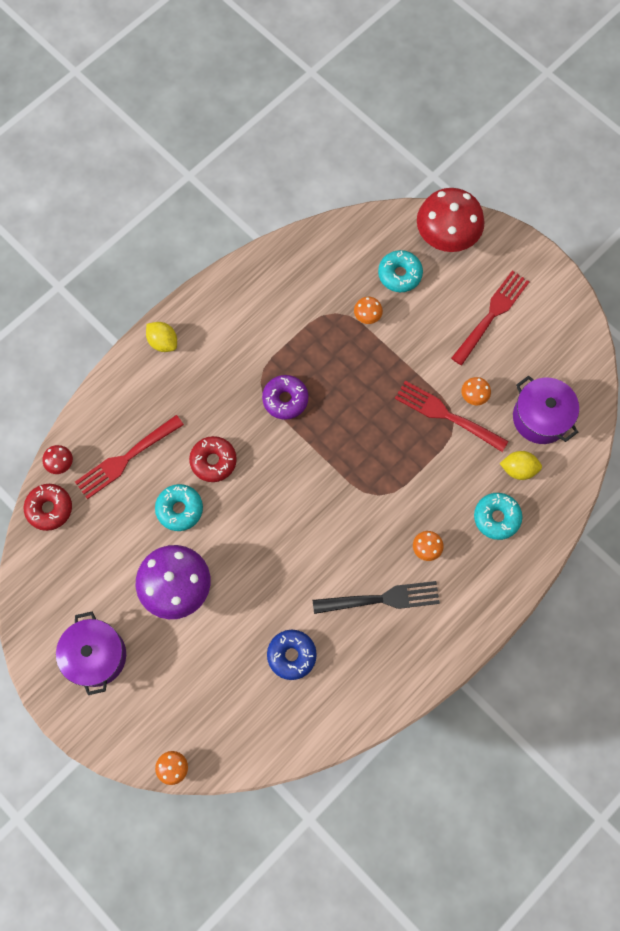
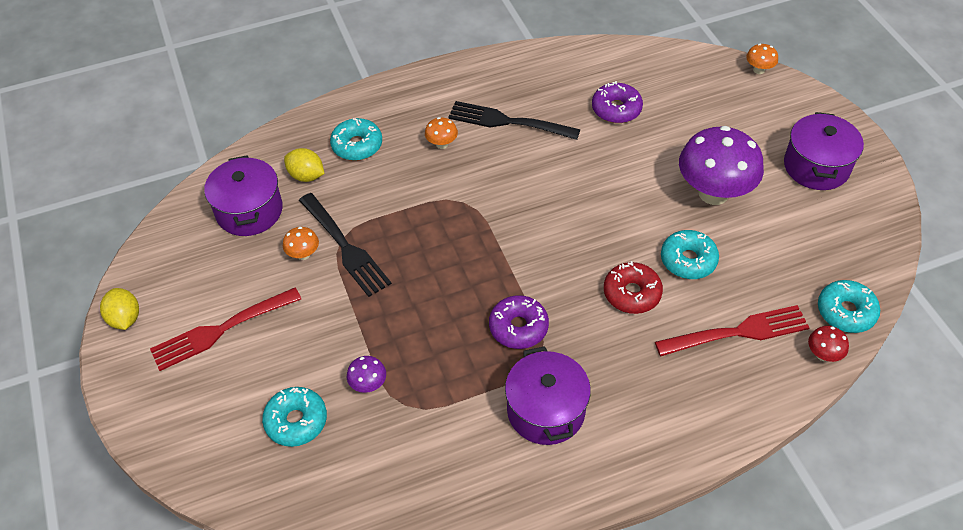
camera: 155 degrees left, 20 degrees down
(49, 508) = (845, 312): red donut -> turquoise donut
(163, 342) = (648, 454): yellow lemon -> yellow lemon (125, 318)
(241, 345) = (545, 410): none -> purple pot
(291, 655) = (616, 109): blue donut -> purple donut
(367, 316) = (368, 385): orange mushroom -> purple mushroom
(446, 238) = (206, 445): red mushroom -> none
(446, 415) = (345, 247): red fork -> black fork

